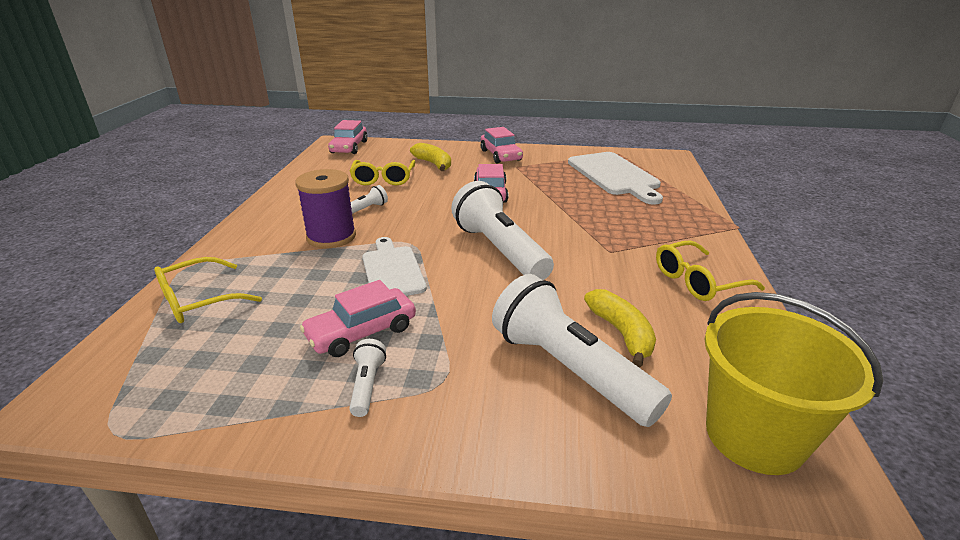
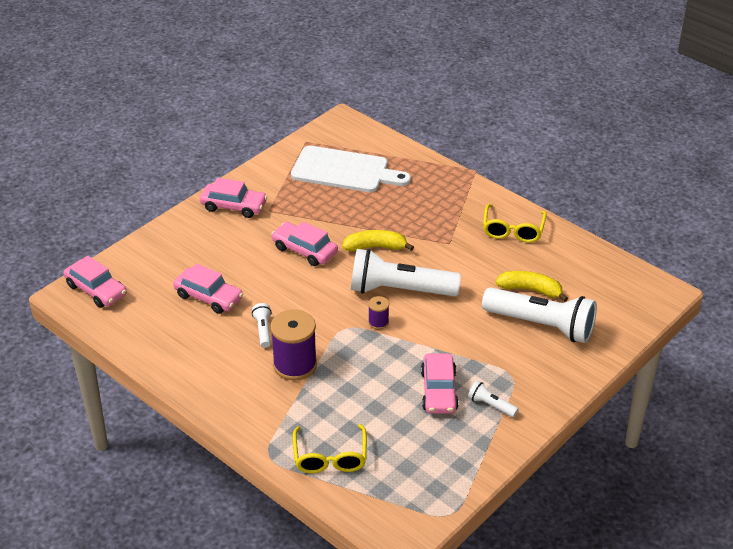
camera: 55 degrees left, 10 degrees up
(383, 179) = (208, 297): yellow glasses -> pink car
(392, 270) = (377, 351): white cutting board -> none
(433, 164) = (207, 254): yellow banana -> yellow banana (375, 247)
(437, 256) = (378, 322): none -> purple spool
(569, 369) = (541, 325): white flashlight -> white flashlight turned 150 degrees counterclockwise
(754, 436) = (629, 295): yellow bucket -> none

